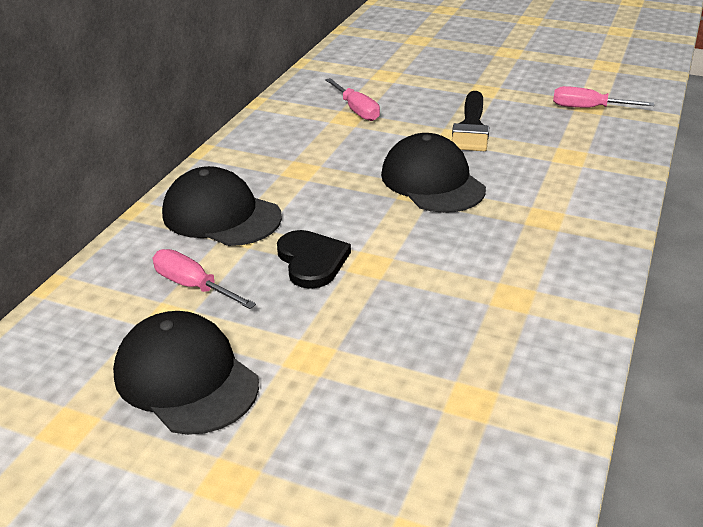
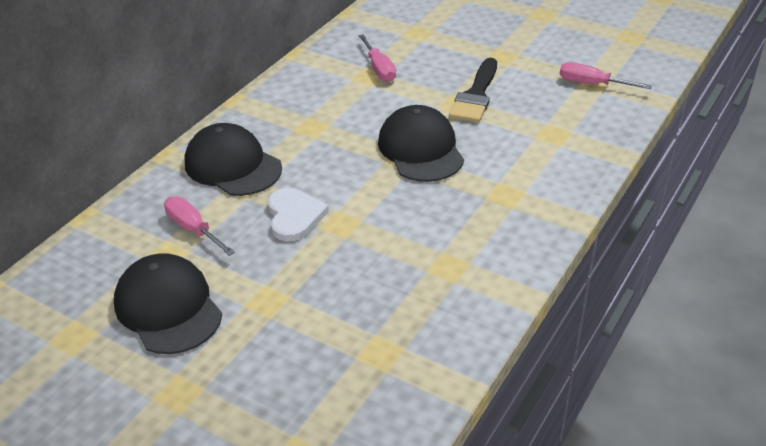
camera: 10 degrees right, 5 degrees up
(312, 261) = (294, 216): black heart -> white heart

